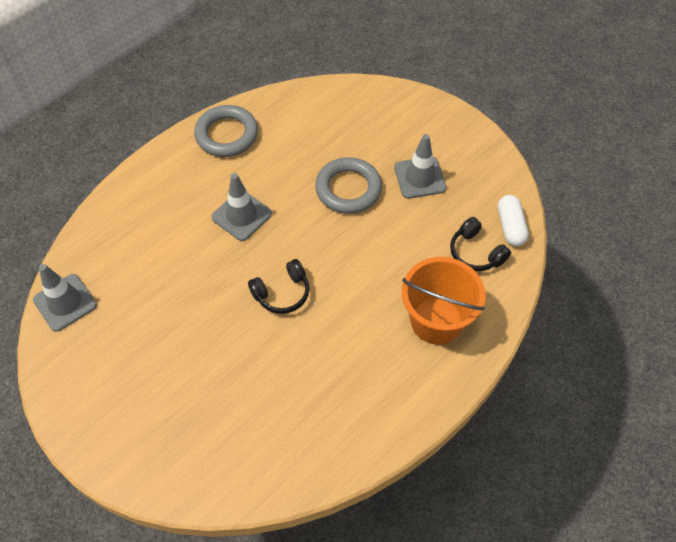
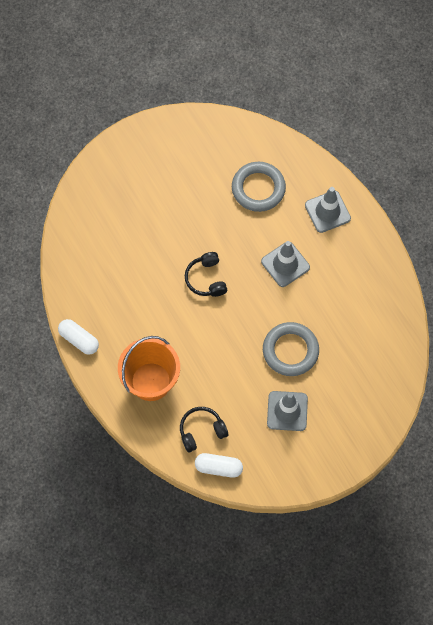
camera: 105 degrees right, 10 degrees up
(65, 302) = (240, 134): grey traffic cone -> grey traffic cone (327, 212)
(227, 134) = (373, 268): grey ring -> grey ring (258, 188)
(411, 422) = (79, 340): none -> white capsule

